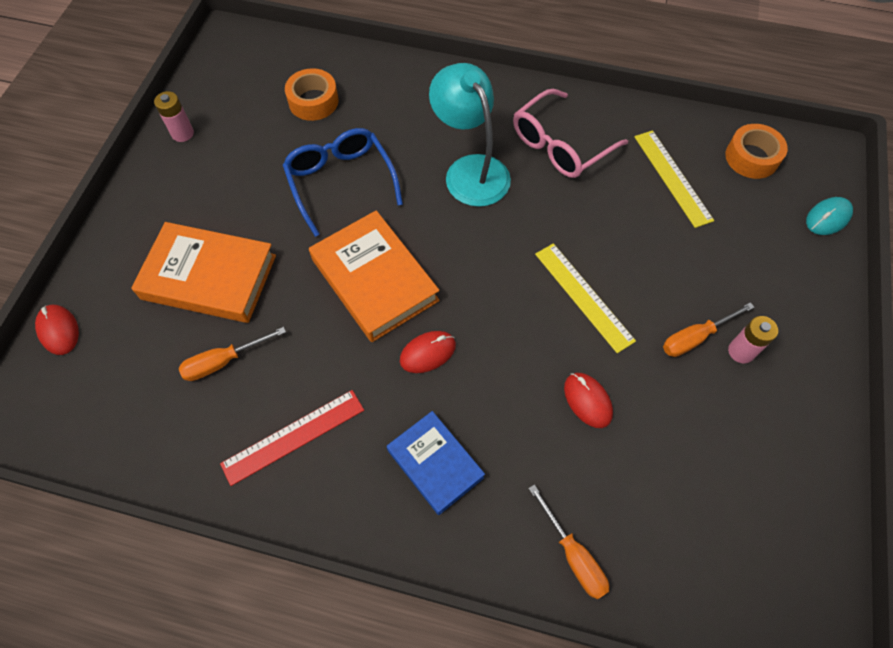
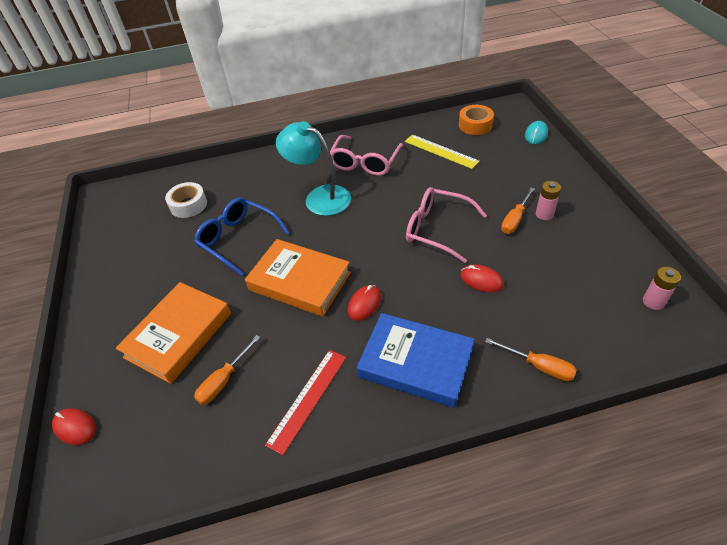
camera: 25 degrees left, 15 degrees down
(182, 133) = (102, 261): pink battery -> pink battery (653, 302)
(209, 277) = (178, 335): orange book -> orange book turned 45 degrees counterclockwise
(313, 101) = (188, 205): orange tape -> white tape
(435, 464) = (416, 363): blue book -> blue book, size x1.56
(583, 296) = (437, 229): yellow ruler -> pink glasses

